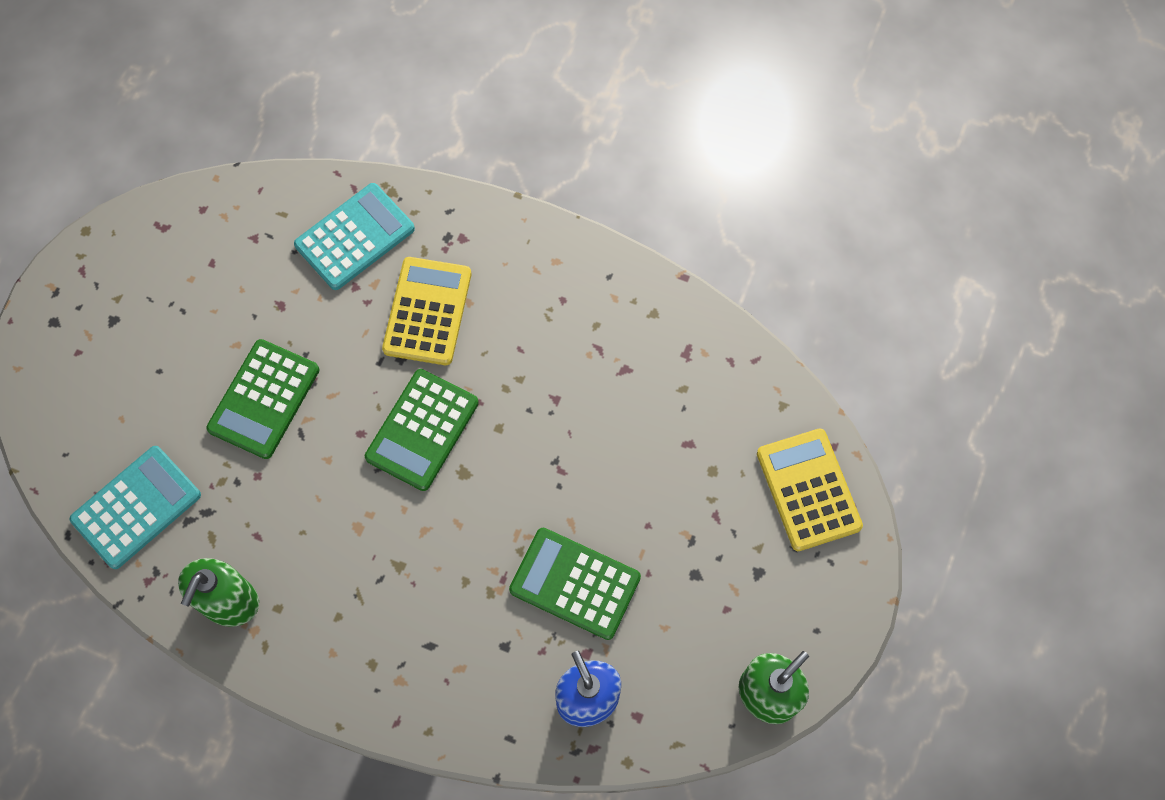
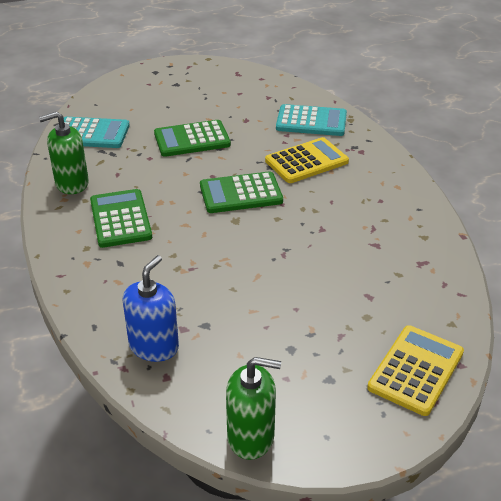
camera: 50 degrees right, 30 degrees down
(575, 584) = (222, 298): green calculator -> green calculator (120, 219)

